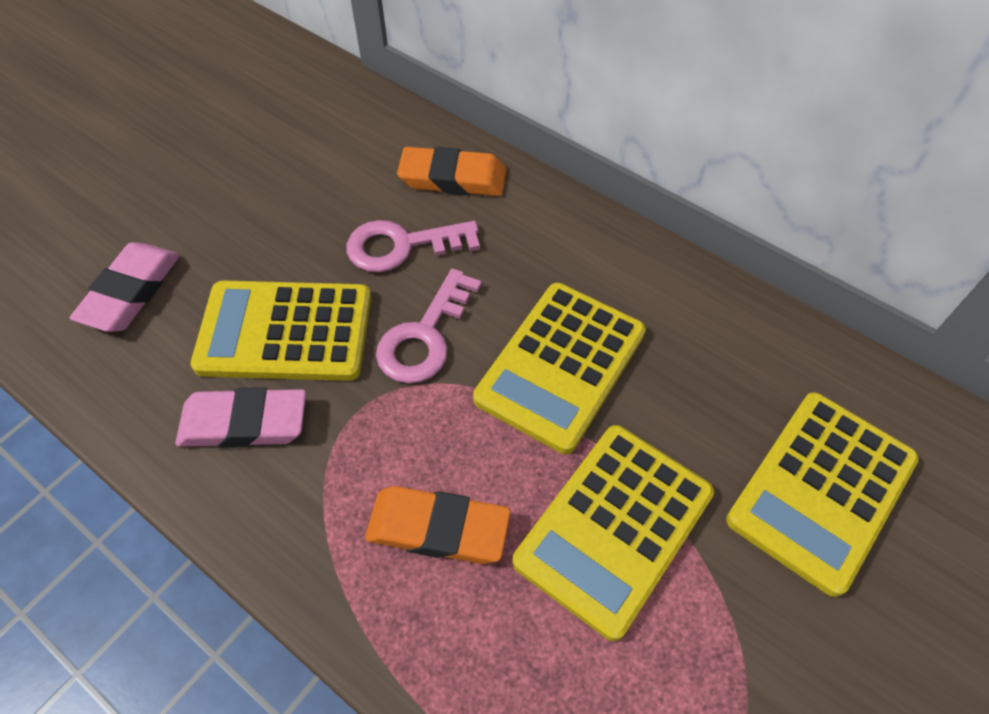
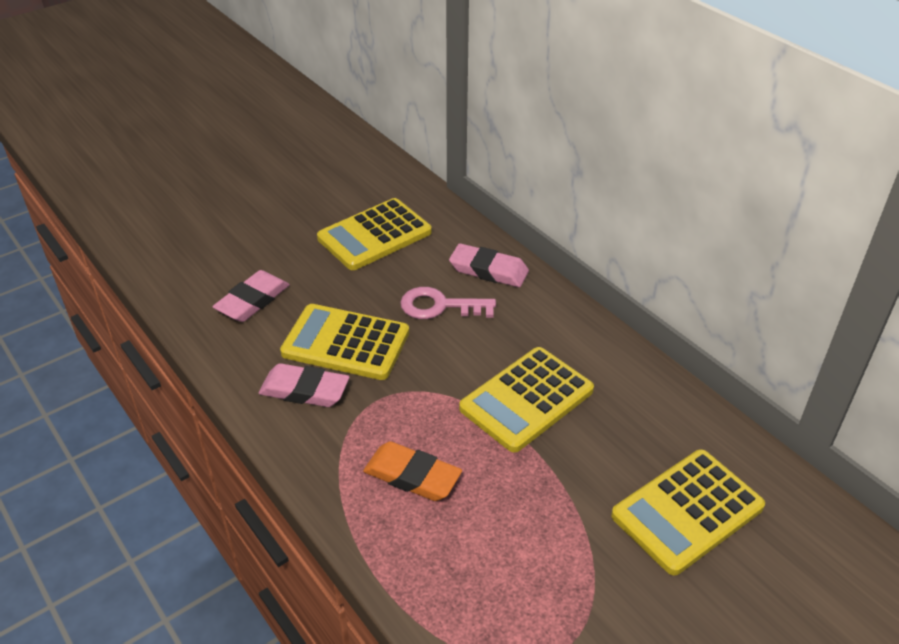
camera: 15 degrees right, 15 degrees down
(425, 336) = (438, 363): pink key -> none
(453, 178) = (488, 270): orange eraser -> pink eraser
(614, 528) = (531, 501): yellow calculator -> yellow calculator (374, 235)

